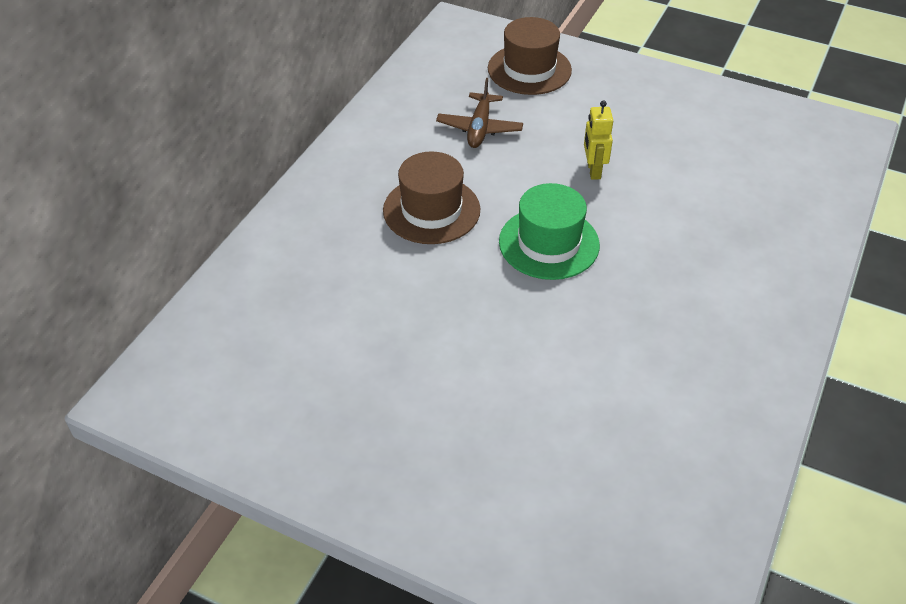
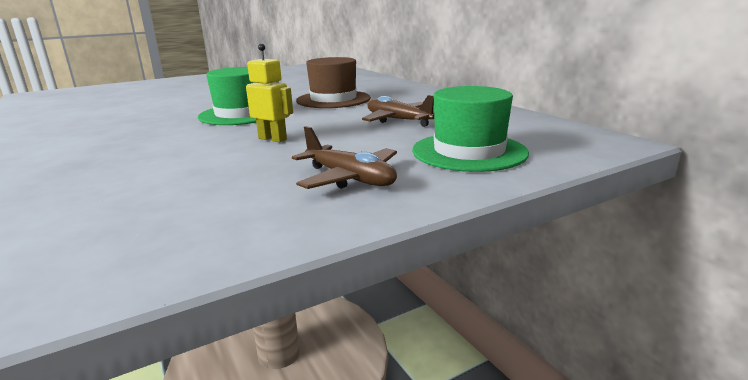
camera: 125 degrees right, 25 degrees down
(529, 69) = (469, 151): brown hat -> green hat
(622, 96) = (349, 178): none -> brown plane

